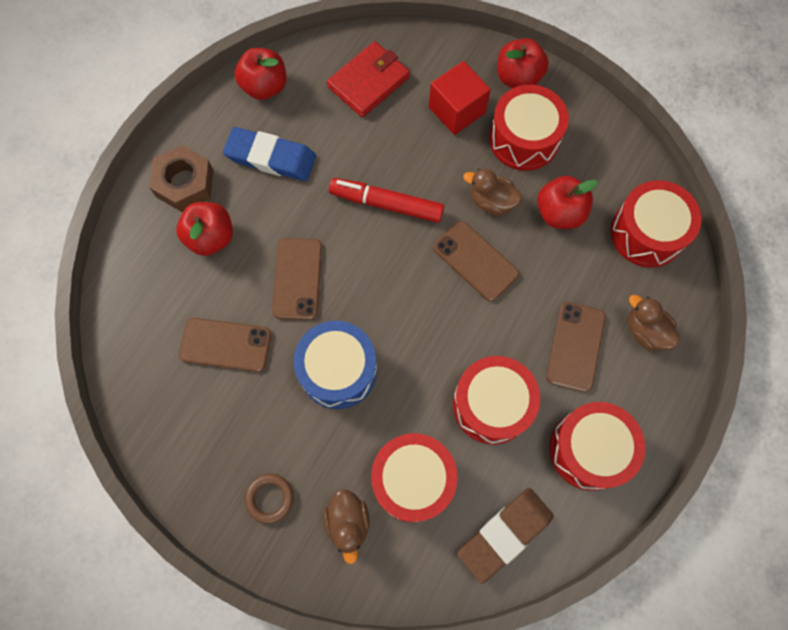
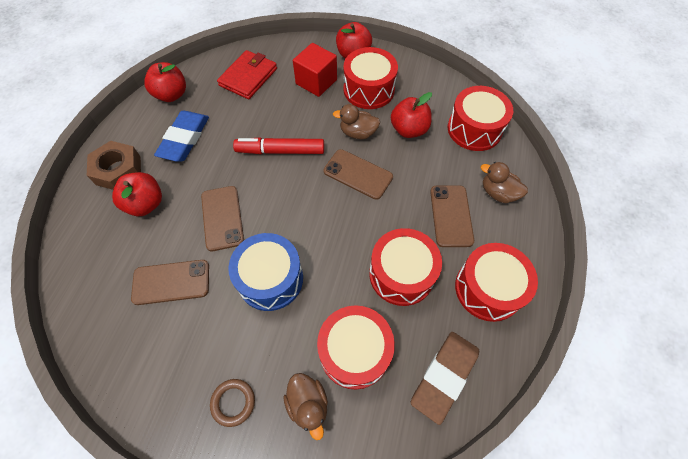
camera: 15 degrees left, 10 degrees down
(271, 158) = (184, 139): blue eraser -> blue eraser turned 75 degrees counterclockwise

